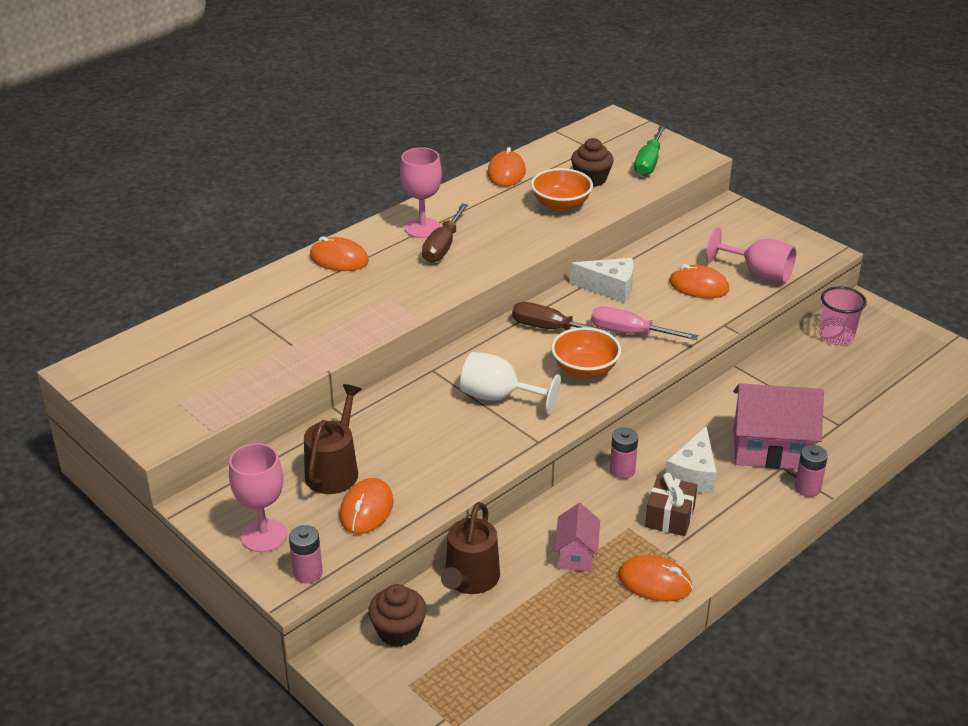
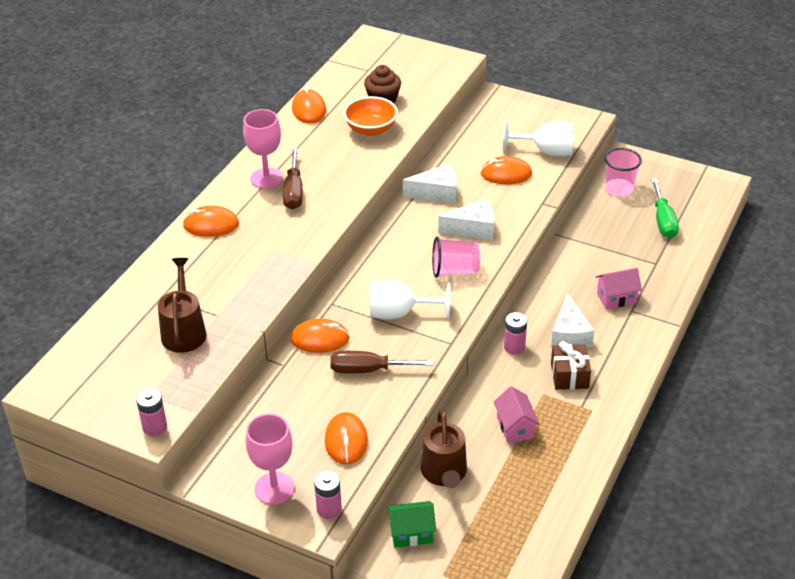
camera: 20 degrees left, 5 degrees up
(334, 470) = (300, 415): brown watering can -> brown watering can (184, 331)
(398, 631) = (411, 533): brown cupcake -> green house
(550, 328) = (408, 241): brown screwdriver -> brown screwdriver (368, 370)
(584, 369) = (454, 270): orange bowl -> pink cup
(629, 333) = (473, 229): pink screwdriver -> white cheese
(648, 163) = (422, 73): green screwdriver -> green screwdriver (663, 221)
(654, 582) = (585, 432): orange mouse -> orange mouse (320, 339)
(758, 273) = (546, 151): pink goblet -> white goblet
(770, 449) = (616, 298): pink house -> pink house, size x0.55
(807, 488) = (658, 323): pink battery -> pink battery (155, 427)

